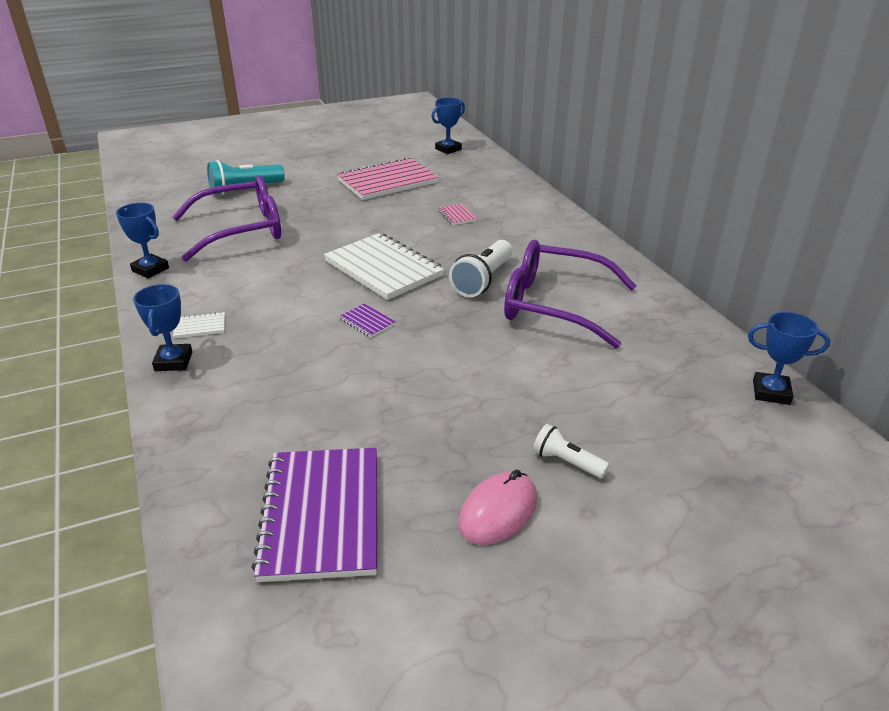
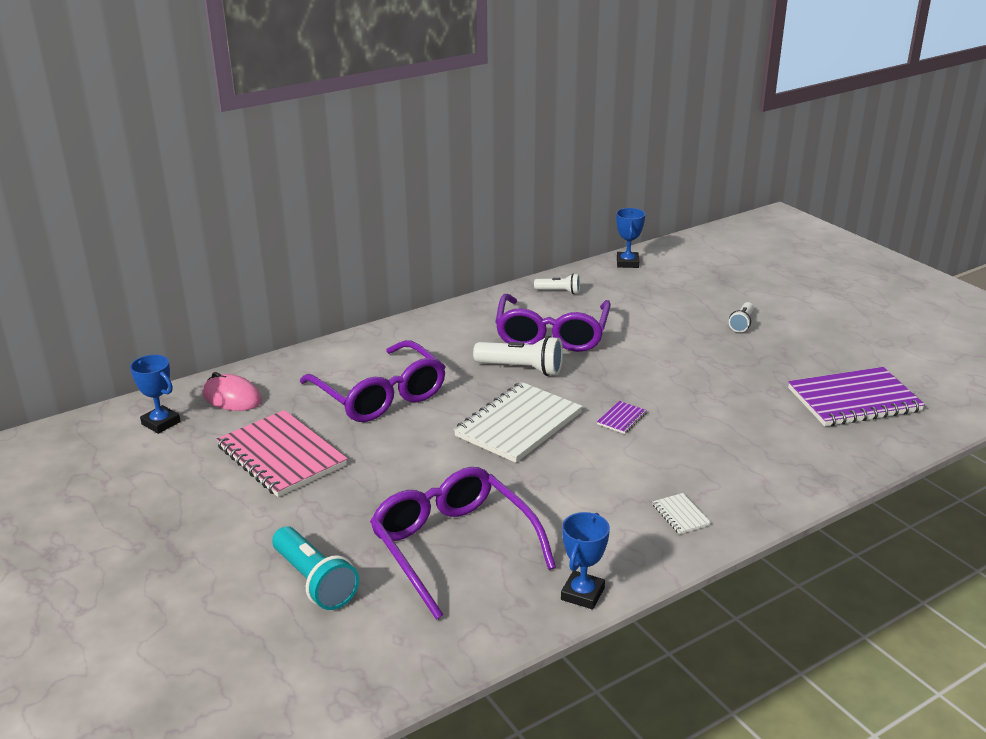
camera: 100 degrees left, 5 degrees down
(173, 361) = (744, 513): blue trophy -> none
(456, 215) = (380, 396): pink notebook -> purple glasses
(498, 512) = (801, 342): pink mouse -> pink mouse (232, 398)
(667, 323) = (559, 291): none -> white flashlight

